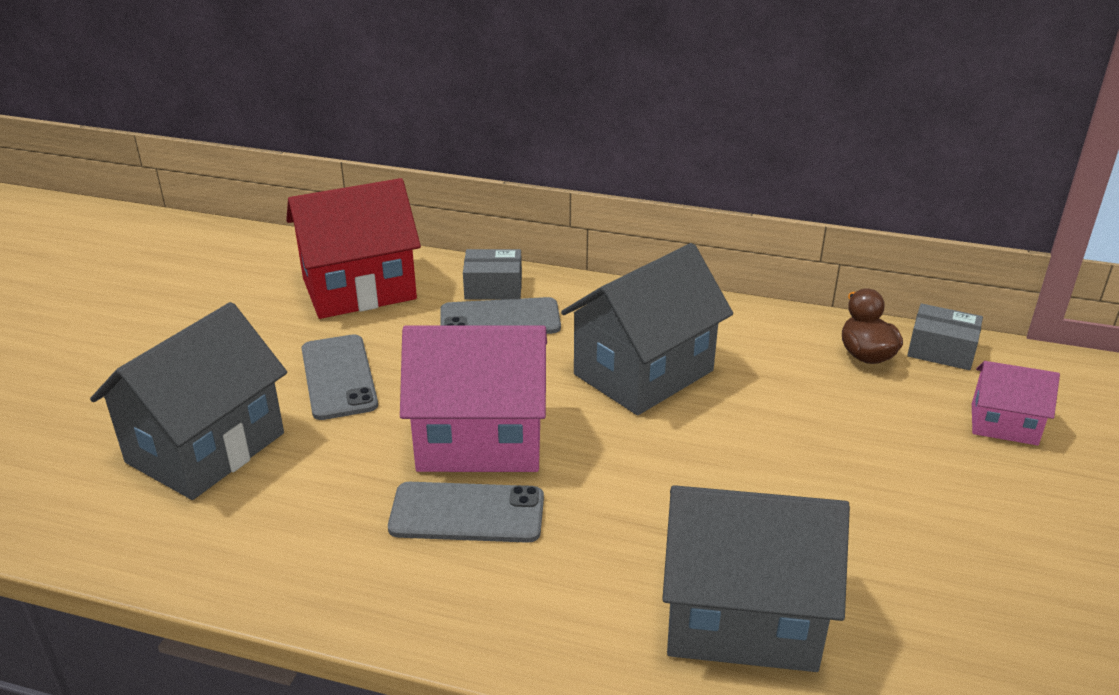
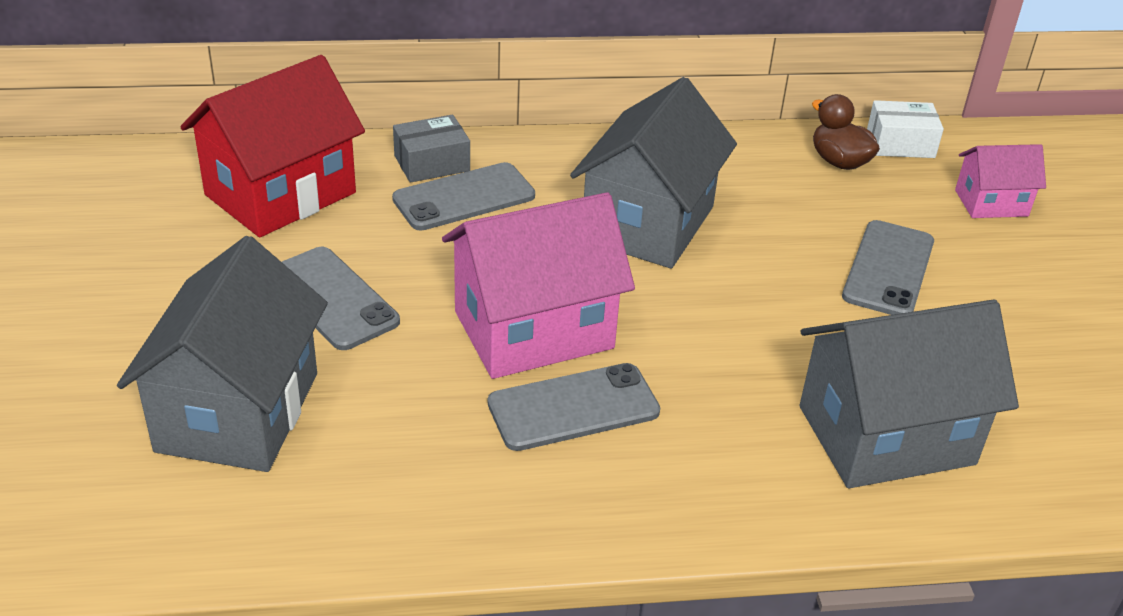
camera: 25 degrees left, 5 degrees up
(850, 462) = (888, 269): none -> grey phone
(941, 350) = (900, 143): grey box -> white box

